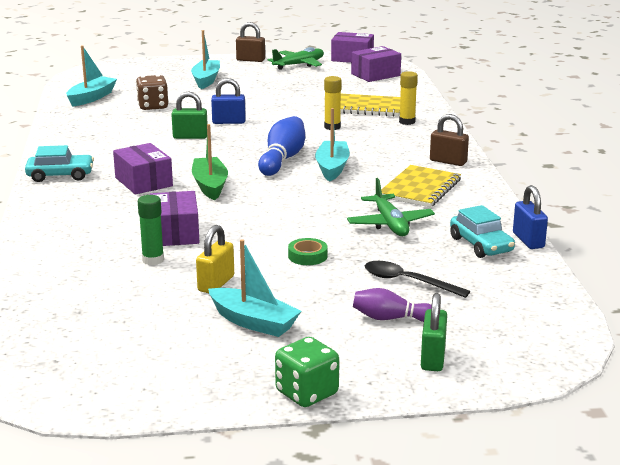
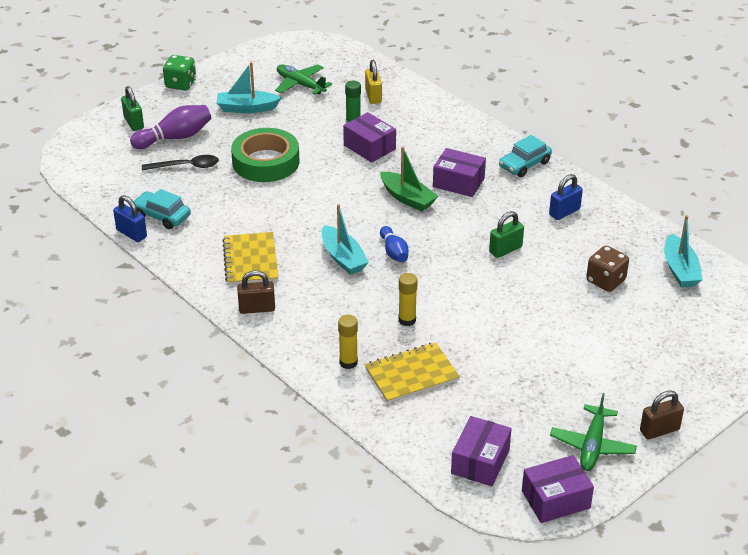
camera: 145 degrees right, 15 degrees up
(206, 80) = (635, 355): turquoise boat -> none
(216, 284) = (296, 122): yellow padlock -> yellow padlock (373, 96)
(229, 122) = (505, 286): blue padlock -> blue padlock (564, 212)
(282, 159) = (394, 252): blue bowling pin -> blue bowling pin, size x0.64
(307, 256) = (266, 162): green tape -> green tape, size x2.38
(390, 224) = (239, 211): green plane -> green plane (300, 85)
(390, 318) = (175, 138): purple bowling pin -> purple bowling pin, size x1.57

